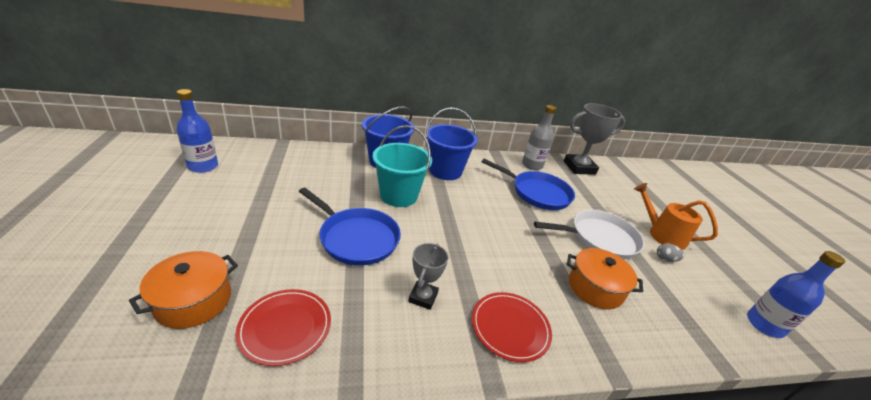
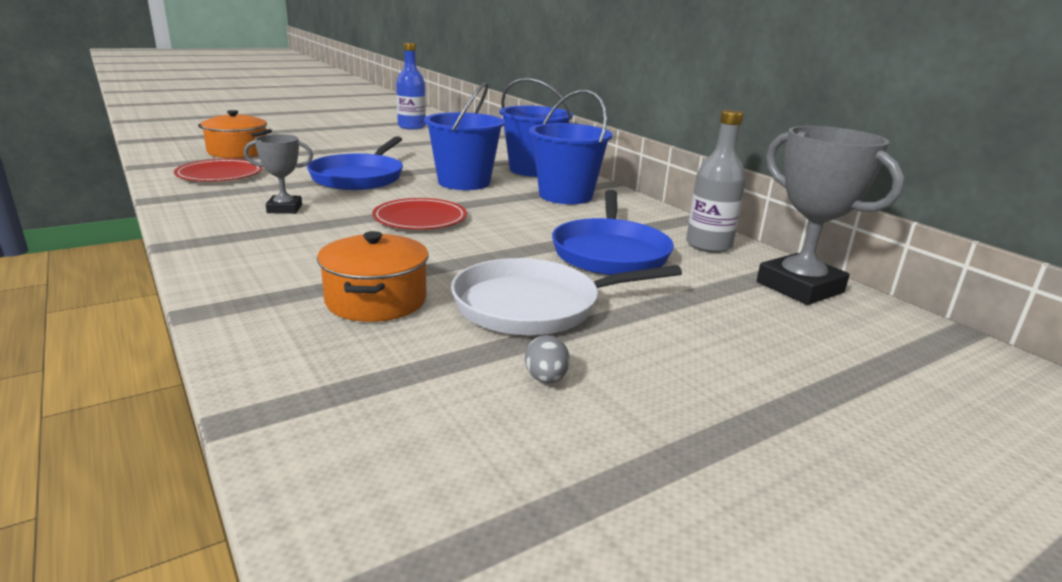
camera: 70 degrees right, 10 degrees down
(398, 195) = (464, 182): turquoise bucket -> blue bucket
(510, 327) = (257, 249): red plate -> red plate (420, 218)
(599, 238) = (533, 306): white pan -> white pan turned 105 degrees clockwise
(662, 235) = (654, 383): orange watering can -> none
(764, 325) = (399, 517): blue bottle -> none

